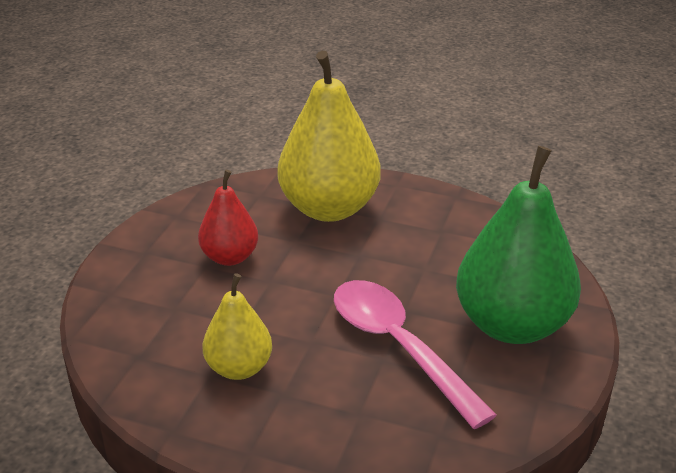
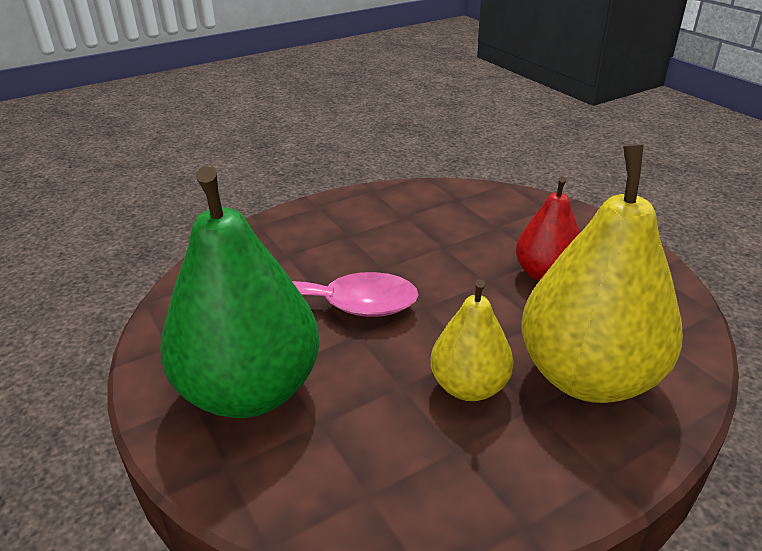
camera: 130 degrees right, 0 degrees up
(239, 368) = (395, 228): yellow pear -> yellow pear (469, 386)

